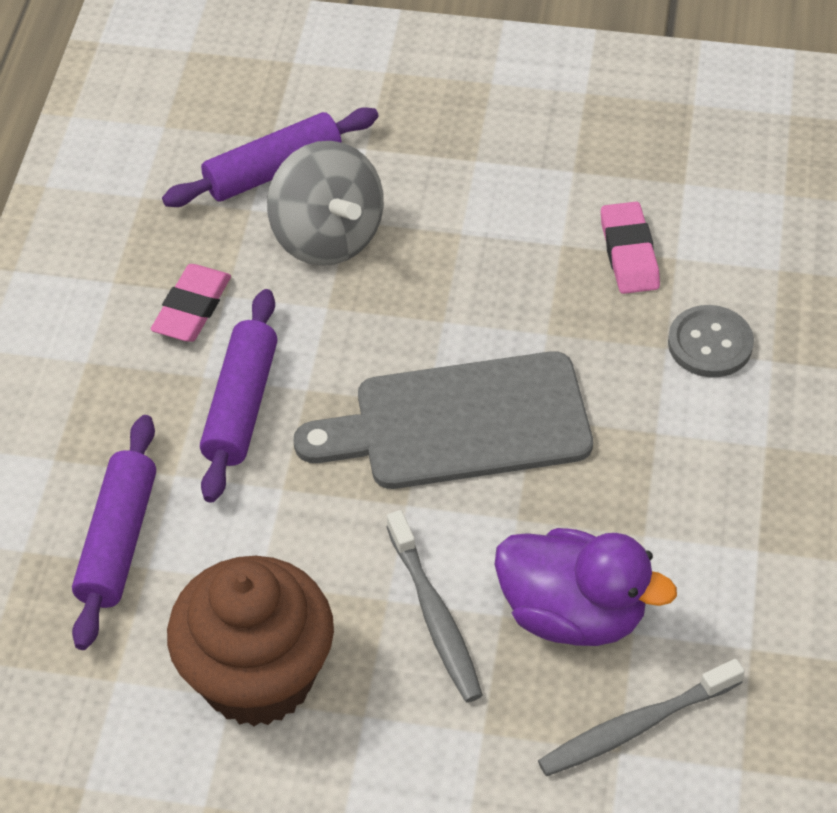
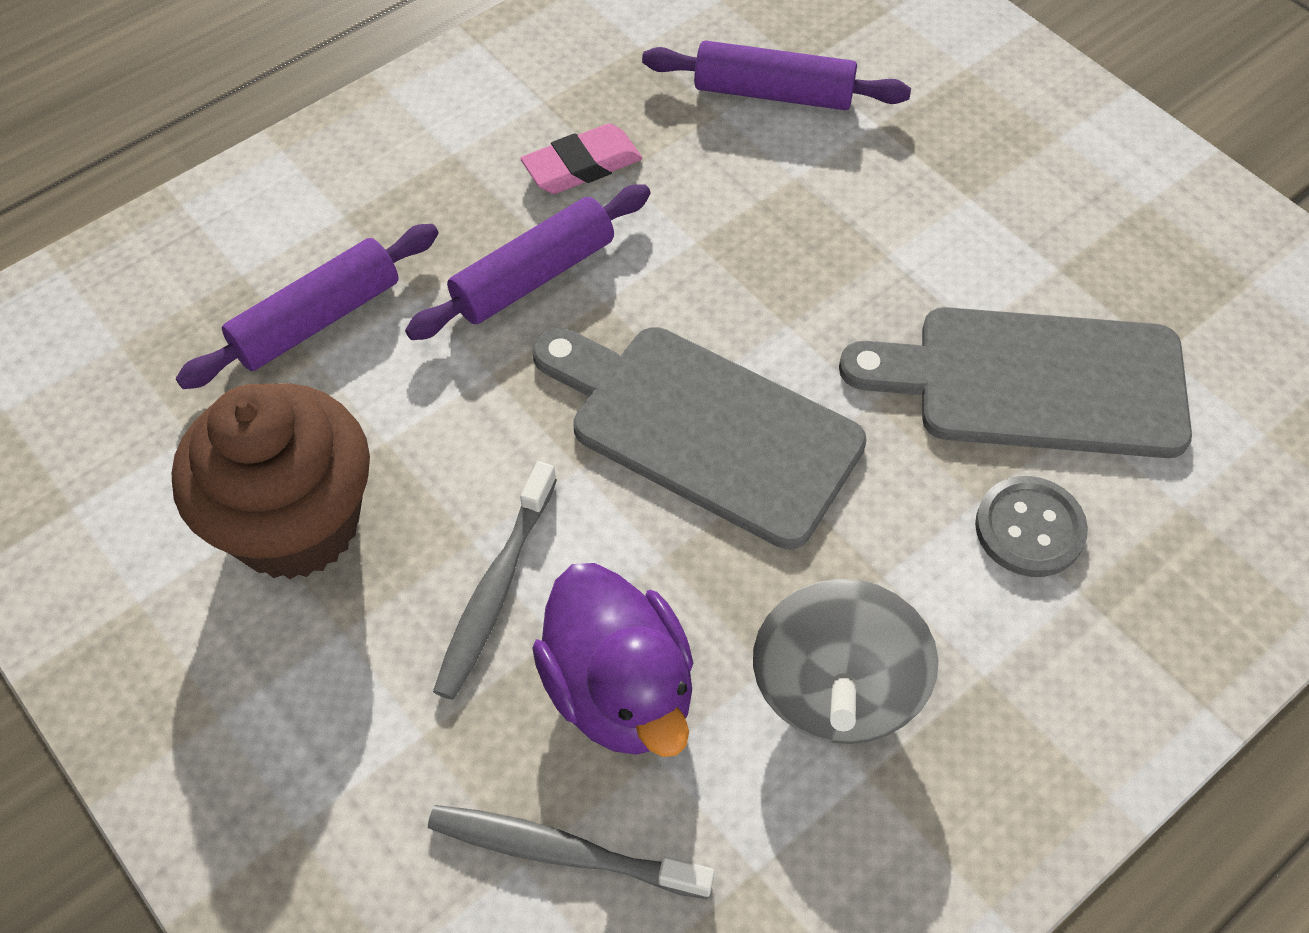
camera: 40 degrees right, 5 degrees up
(327, 237) = (760, 180): grey spinning top -> grey spinning top (836, 690)
(629, 253) = (1034, 382): pink eraser -> grey cutting board

